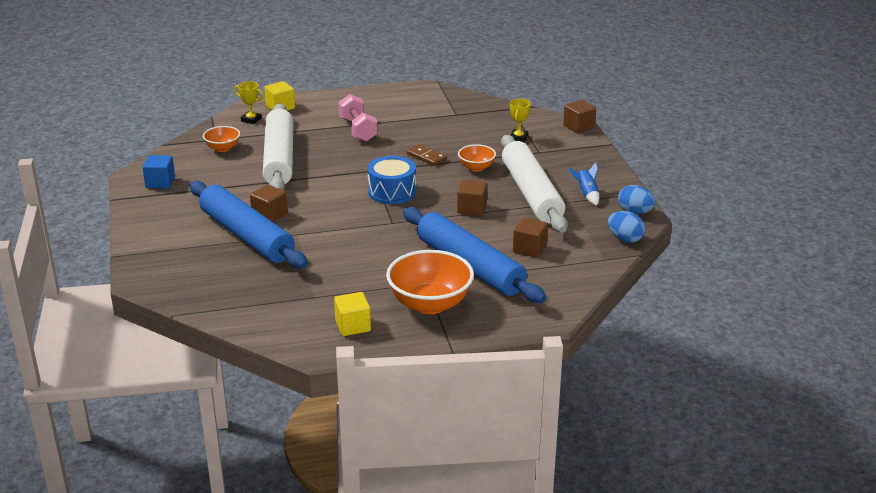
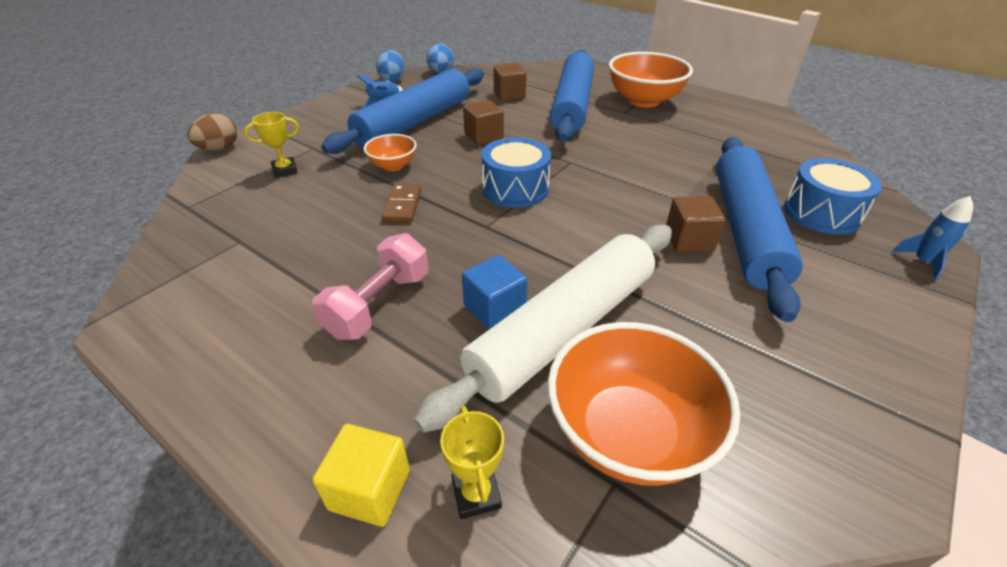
camera: 130 degrees left, 10 degrees up
(143, 266) = (923, 262): none -> blue rocket
(160, 182) = (826, 419): blue cube -> blue cube (494, 309)
(213, 269) = (821, 213): none -> blue drum
(223, 148) = (628, 433): orange bowl -> orange bowl, size x1.90
(353, 326) = (723, 114): yellow cube -> none
(531, 193) = (414, 122): white rolling pin -> blue rolling pin
(578, 126) = (219, 148): brown cube -> brown egg

